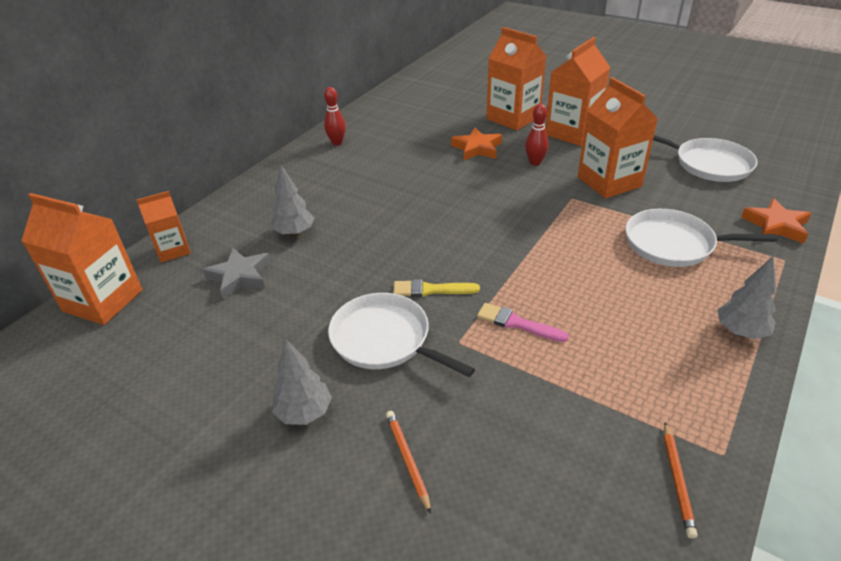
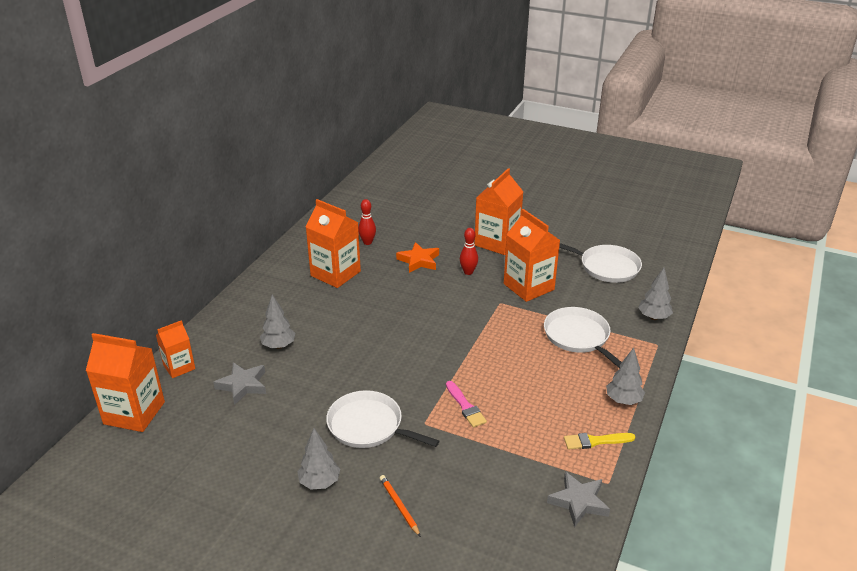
camera: 10 degrees left, 5 degrees down
(337, 142) = (296, 260): red bowling pin -> red bowling pin (367, 242)
(431, 290) = (397, 385): yellow brush -> yellow brush (595, 441)
(513, 118) = (446, 230): orange carton -> orange carton (335, 273)
(517, 323) = (465, 406): pink brush -> pink brush turned 135 degrees counterclockwise
(674, 244) = (578, 337): white pan -> white pan turned 60 degrees clockwise
(677, 481) = (578, 502): orange pencil -> grey star
(776, 225) = (653, 317): orange star -> grey tree

